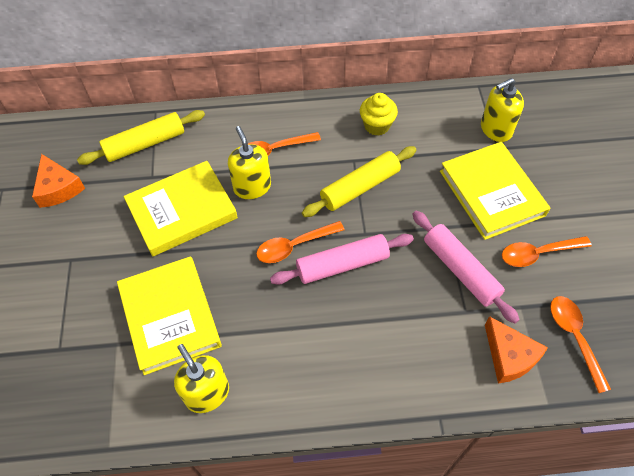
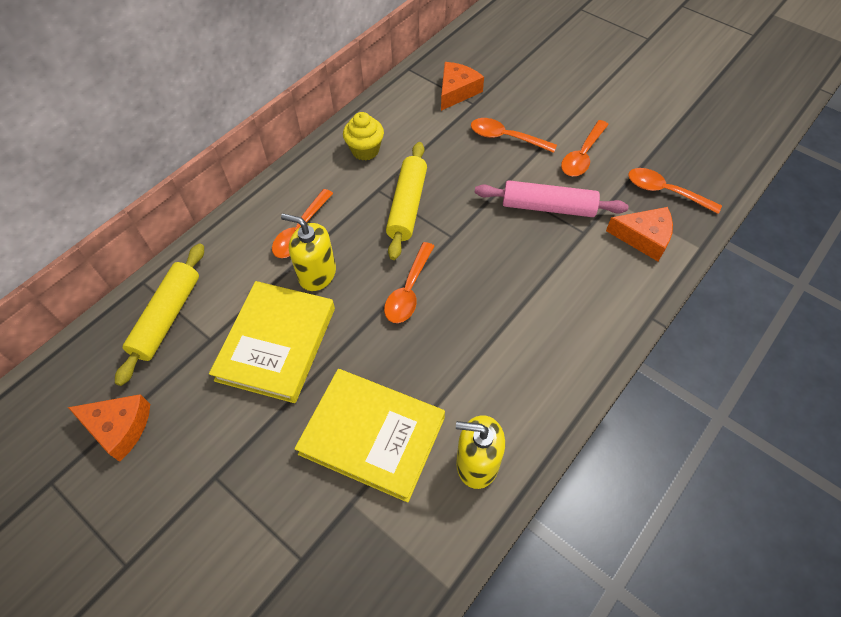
camera: 45 degrees left, 0 degrees up
(342, 265) = (463, 273): pink rolling pin -> none
(491, 193) = (506, 138): yellow book -> orange spoon
(496, 129) = (457, 91): yellow soap dispenser -> orange cheese

